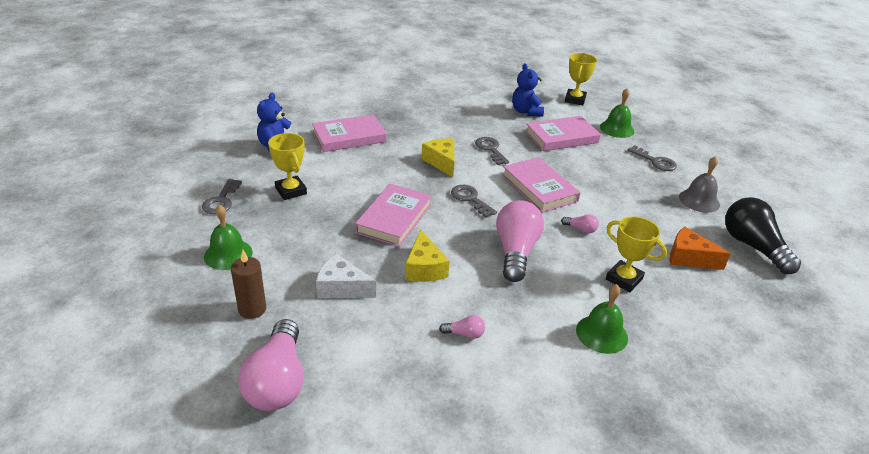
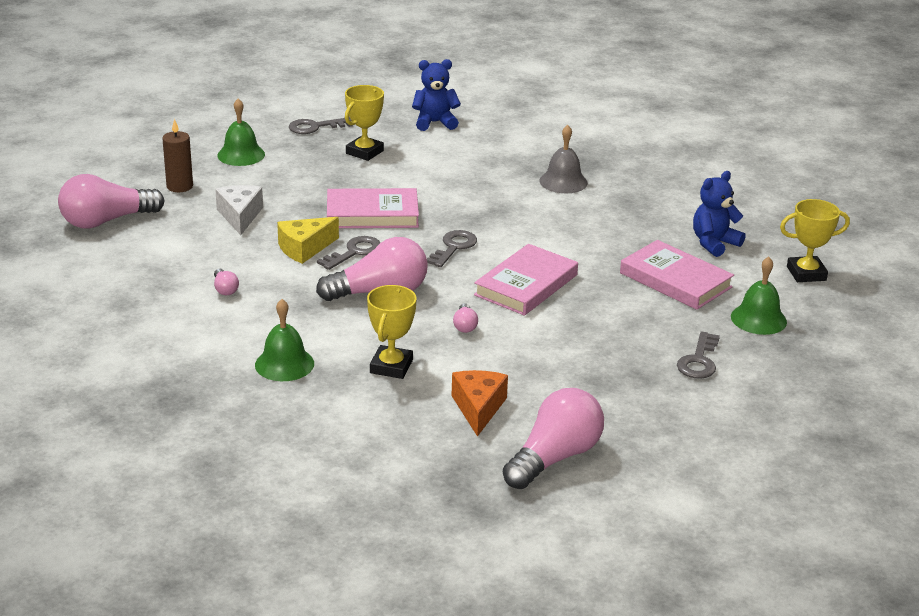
camera: 65 degrees right, 5 degrees down
(349, 137) = (501, 152): pink book -> none
(441, 162) = (512, 215): yellow cheese -> none
(490, 149) = (580, 238): grey key -> grey key (354, 252)
(699, 200) = (629, 406): grey bell -> grey bell (563, 182)
(753, 246) = (554, 458): black light bulb -> pink light bulb

